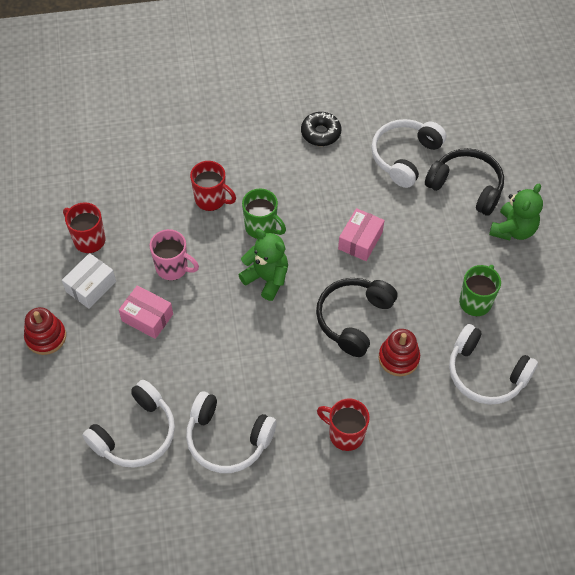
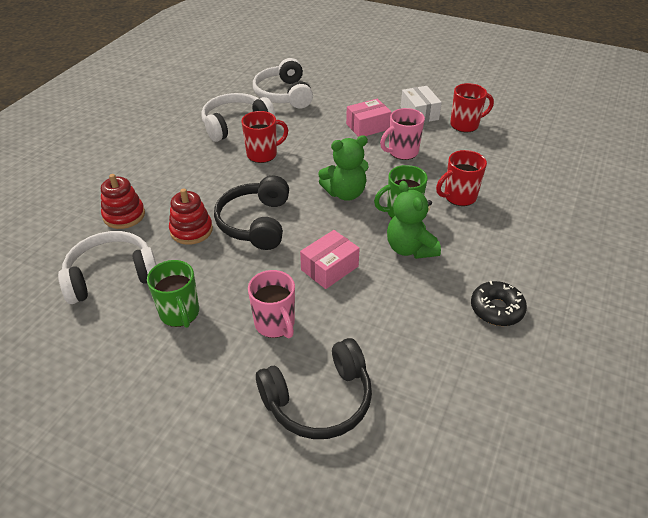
camera: 125 degrees right, 15 degrees down
(46, 337) = (393, 86): red stacking toy -> red stacking toy (124, 215)
(345, 434) = (171, 173): red mug -> red mug (263, 154)
(353, 319) = (255, 223): black headphones -> black headphones turned 150 degrees counterclockwise
(360, 240) = (329, 268): pink box -> pink box turned 75 degrees clockwise
(404, 157) = (409, 366): white headphones -> none
(435, 241) = (275, 324): none -> pink mug
(513, 230) = (222, 407): green teddy bear -> green teddy bear (410, 248)

